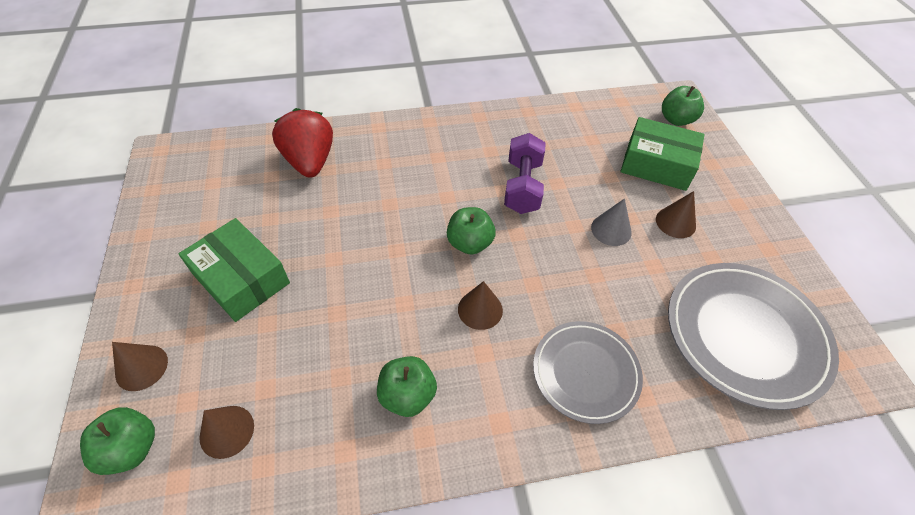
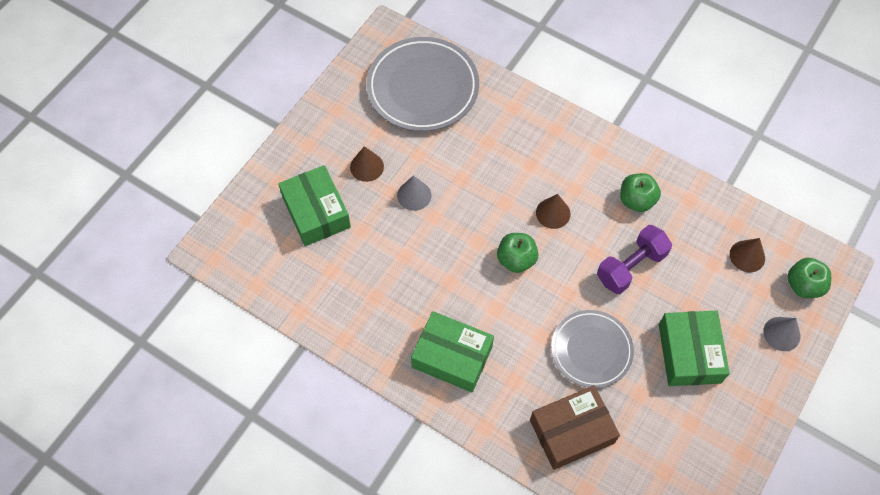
camera: 135 degrees left, 10 degrees up
(141, 367) = (781, 333): brown cone -> grey cone
(310, 161) = (571, 431): red strawberry -> brown box
(445, 147) = (452, 357): none -> green box
(522, 186) = (433, 273): purple dumbbell -> purple dumbbell (631, 267)
(585, 373) = (530, 138): grey plate -> grey plate (591, 350)
(676, 120) = (243, 233): green apple -> none

